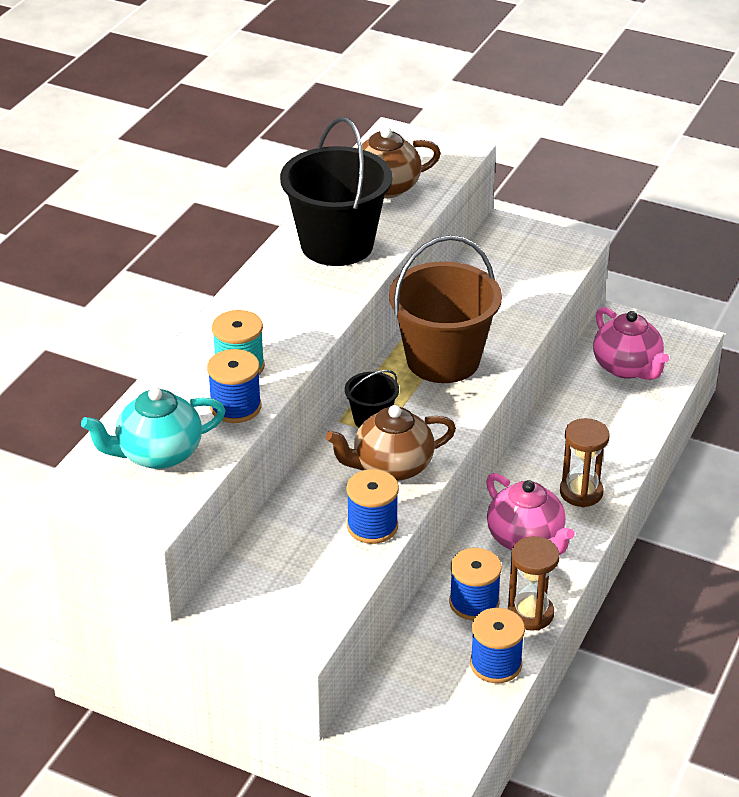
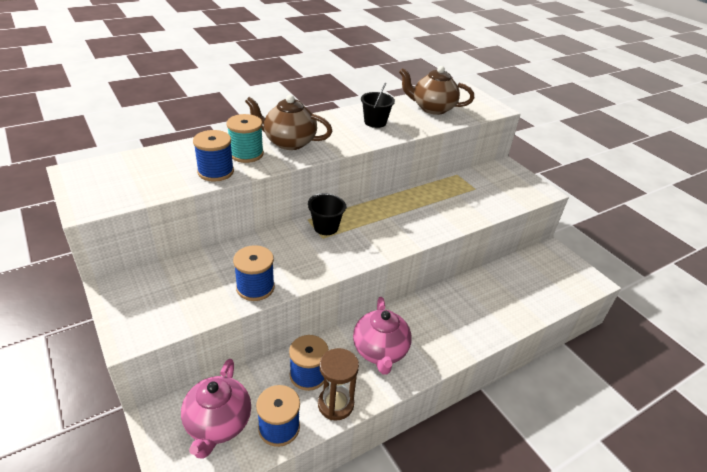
camera: 30 degrees right, 0 degrees up
(158, 454) = (142, 175): turquoise teapot -> none
(337, 245) = (375, 122): black bucket -> black bucket, size x0.47
(391, 467) = (307, 258): brown teapot -> brown teapot (289, 142)
(443, 360) = (402, 215): brown bucket -> none
(581, 492) = (443, 340): brown hourglass -> none
(627, 367) = (537, 279): pink teapot -> pink teapot (218, 424)

